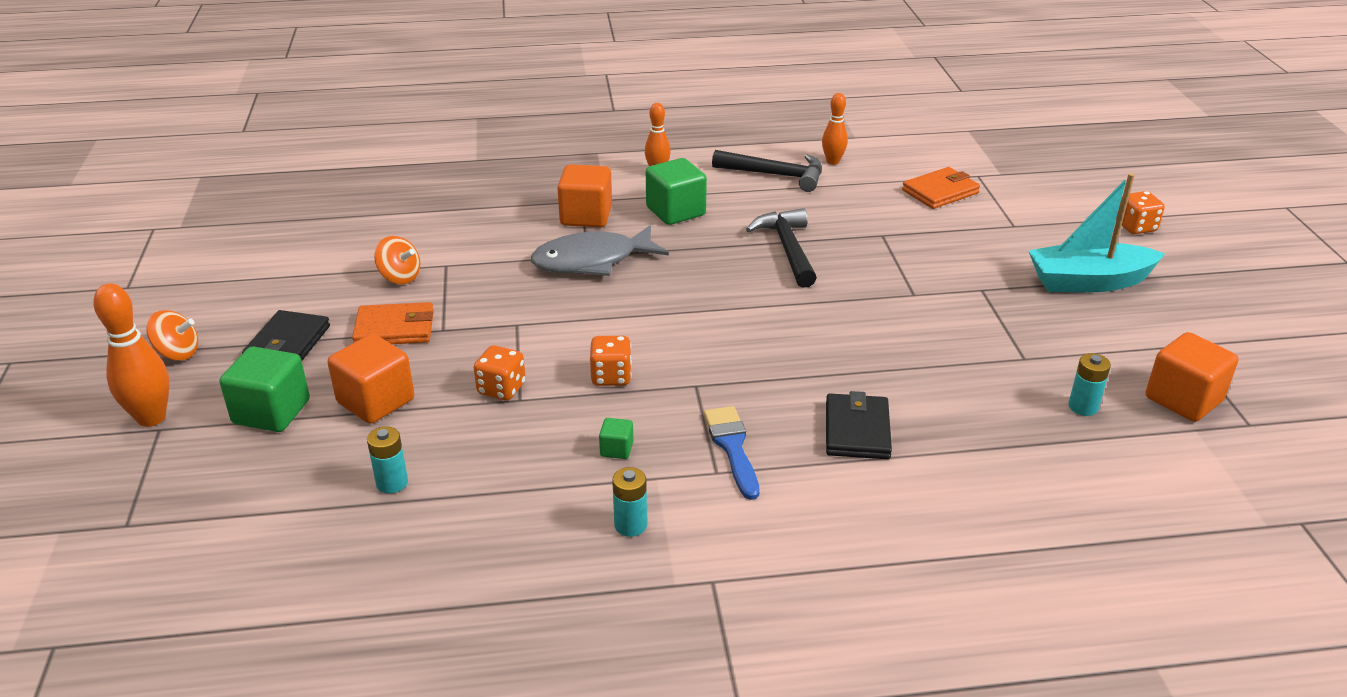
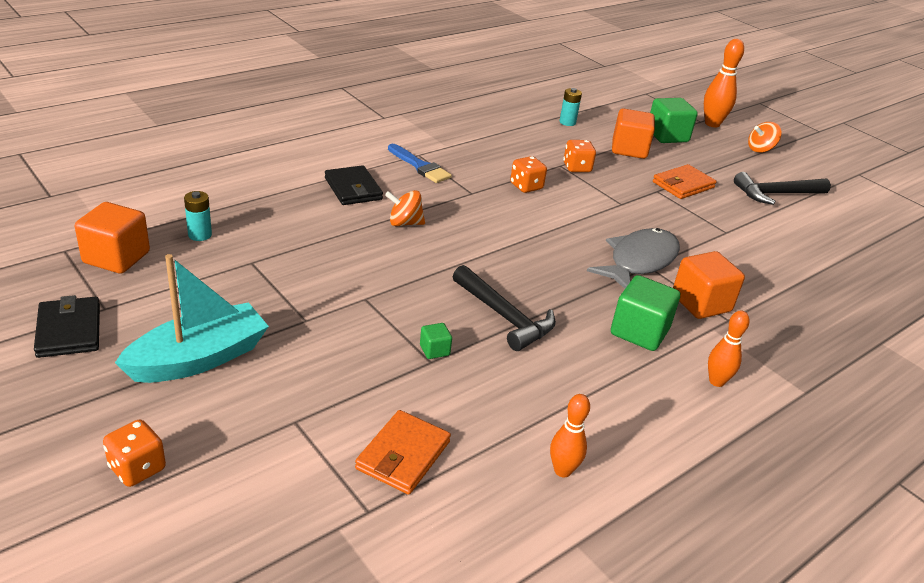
camera: 145 degrees right, 0 degrees up
(288, 343) = (720, 165): black wallet -> black wallet (69, 330)
(400, 277) = (737, 216): orange spinning top -> orange spinning top (404, 223)
(616, 449) = (481, 154): green cube -> green cube (434, 350)
(630, 525) = (440, 128): turquoise battery -> none
(775, 175) = (603, 419): black hammer -> black hammer (776, 194)

